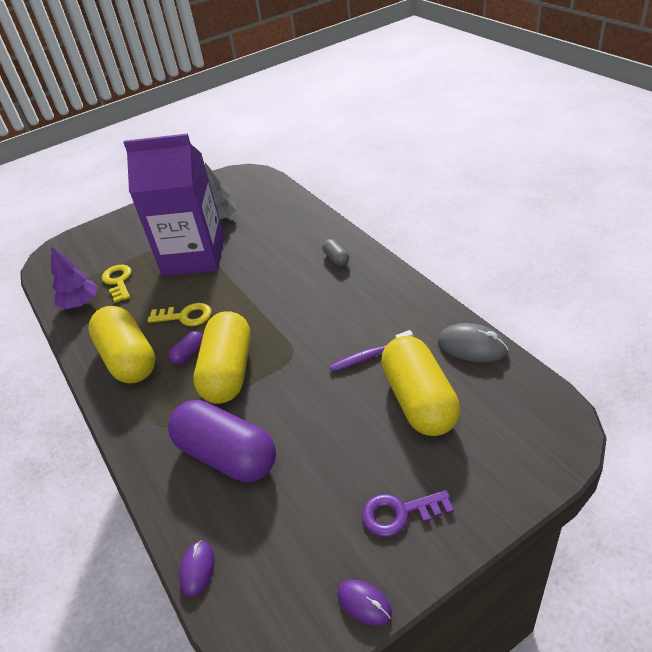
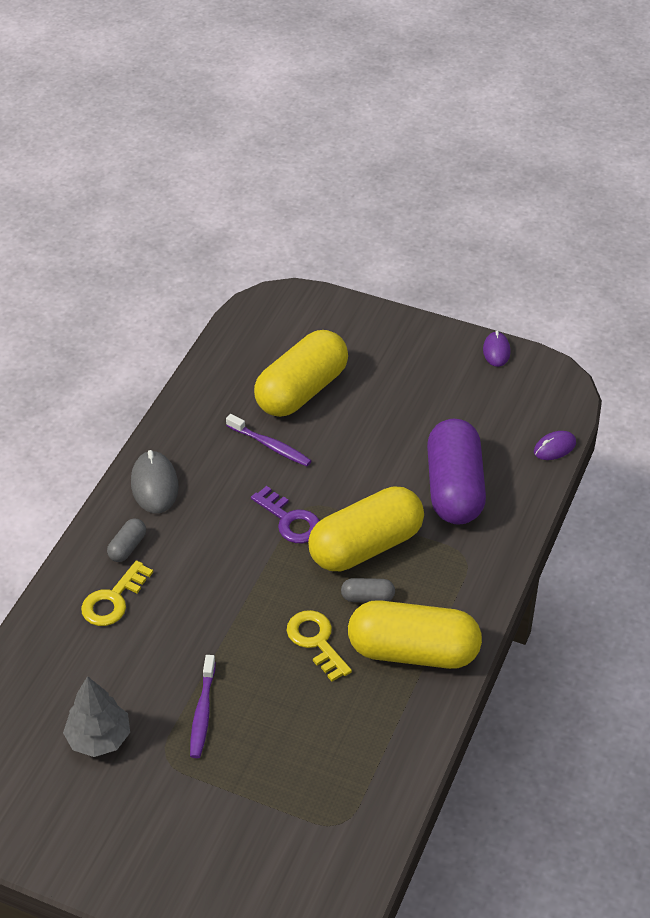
camera: 130 degrees left, 5 degrees up
(81, 304) = (370, 785): purple tree -> none
(118, 281) = (303, 772): yellow key -> yellow key (113, 600)
(128, 359) = (413, 651): yellow capsule -> yellow capsule turned 75 degrees clockwise
(188, 354) = (367, 597): purple capsule -> grey capsule
(194, 256) = (202, 712): purple carton -> purple toothbrush
(399, 513) = (418, 360): purple key -> purple key (290, 520)
(472, 346) = (210, 380): grey mouse -> grey mouse (154, 485)

